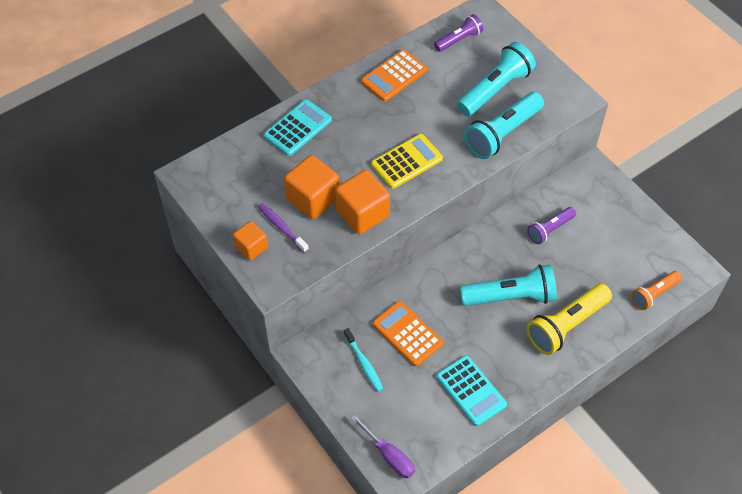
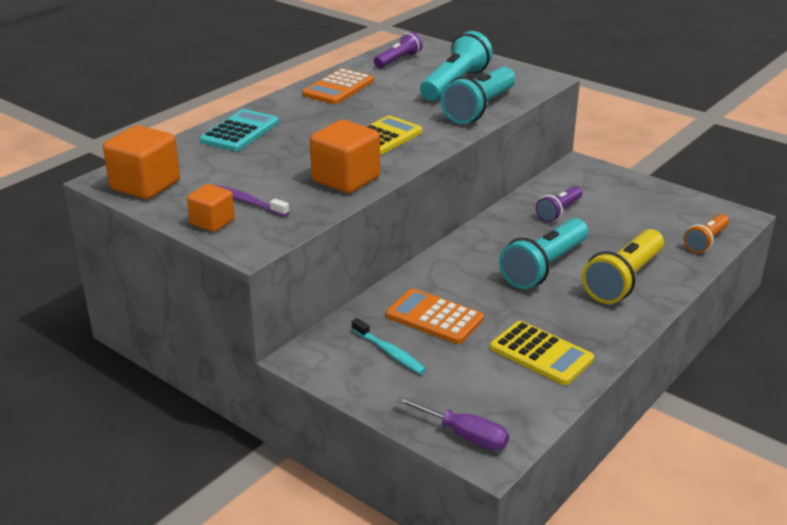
camera: 15 degrees left, 25 degrees down
(313, 199) = (279, 177): orange cube -> orange cube (145, 185)
(471, 391) = (541, 354): turquoise calculator -> yellow calculator
(511, 296) = (544, 267): turquoise flashlight -> turquoise flashlight turned 150 degrees clockwise

